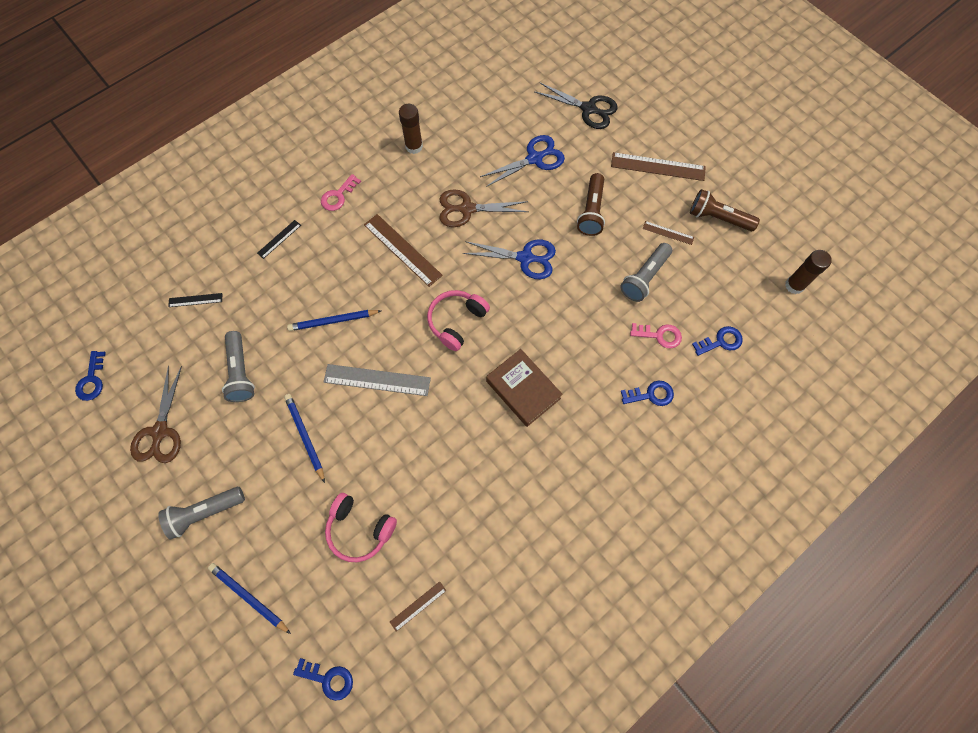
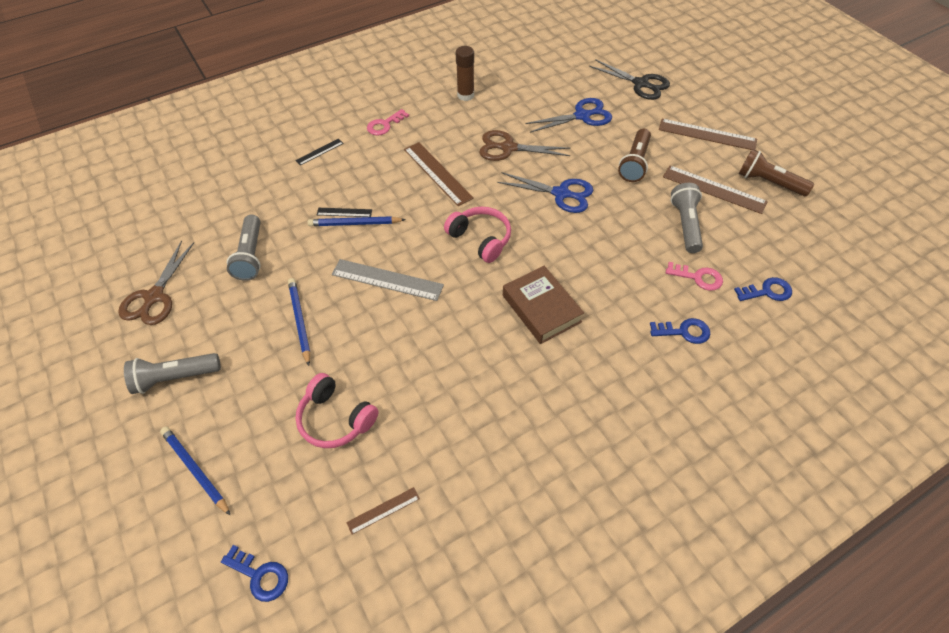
camera: 10 degrees right, 15 degrees down
(92, 380) = (104, 244): blue key -> none
(195, 300) = (225, 191): black ruler -> black ruler (344, 212)
(456, 321) = (480, 239): pink headphones -> pink headphones turned 90 degrees clockwise
(644, 278) = (685, 224): grey flashlight -> grey flashlight turned 135 degrees clockwise
(668, 233) = (714, 189): brown ruler -> brown ruler, size x1.90
(794, 285) = (852, 250): brown glue stick -> none

